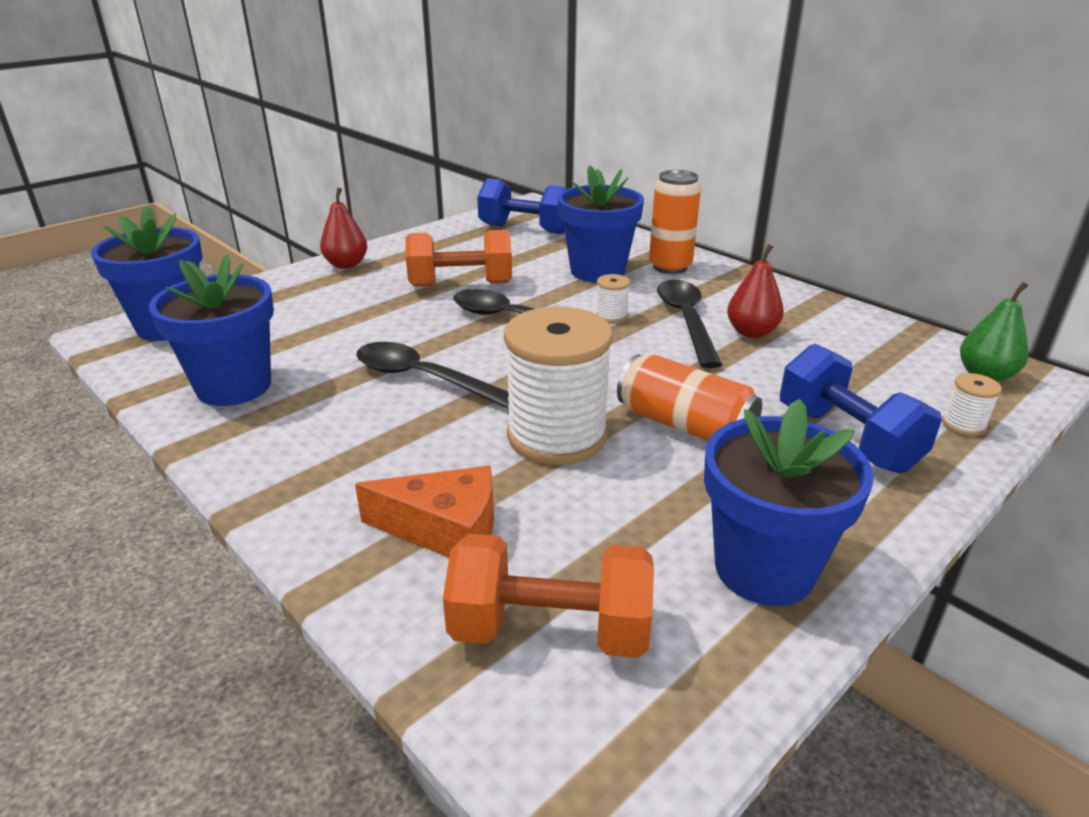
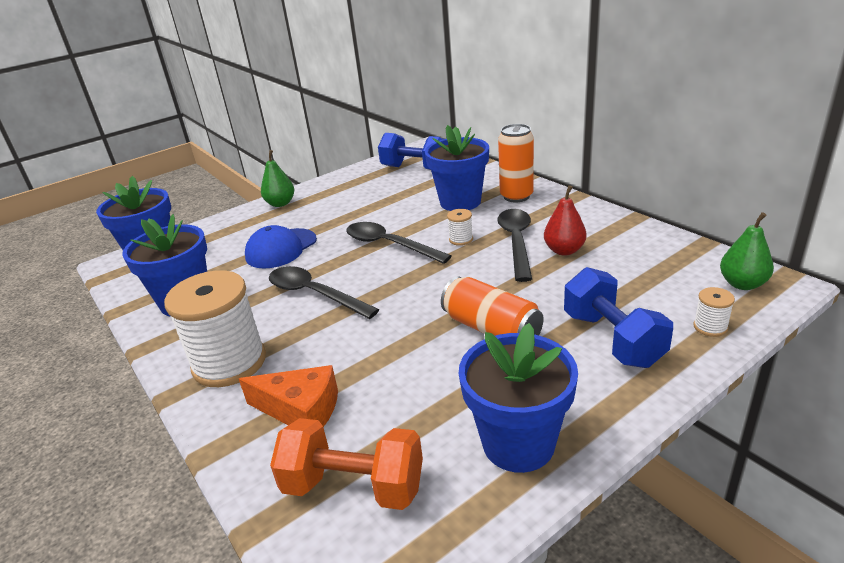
camera: 10 degrees right, 0 degrees up
(346, 265) = (280, 203): red pear -> green pear
(361, 321) = (281, 248): none -> blue cap
(461, 284) = (357, 217): orange dumbbell -> none
(557, 435) = (396, 338): white spool -> white spool (229, 363)

